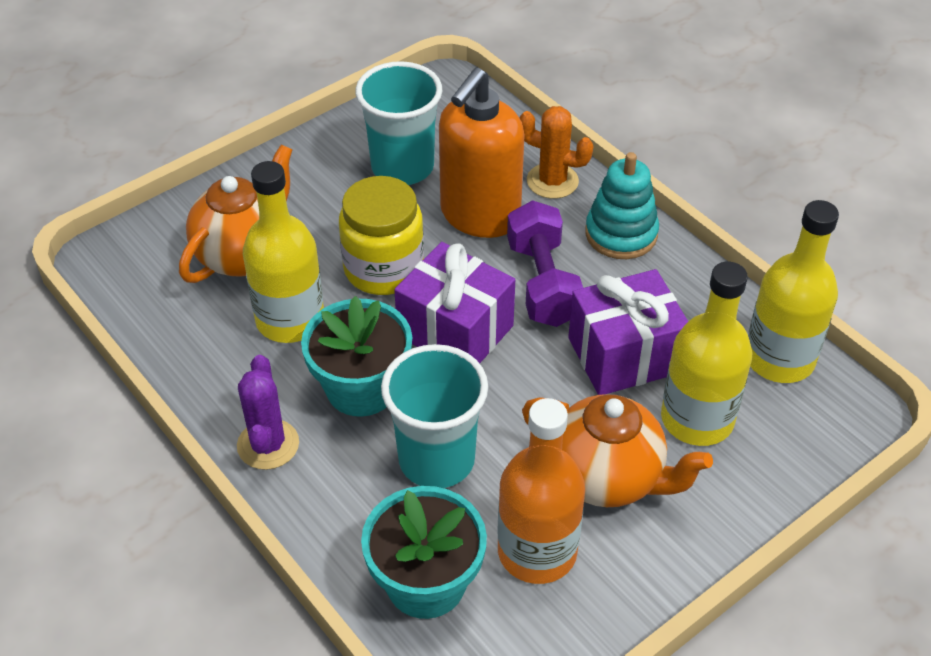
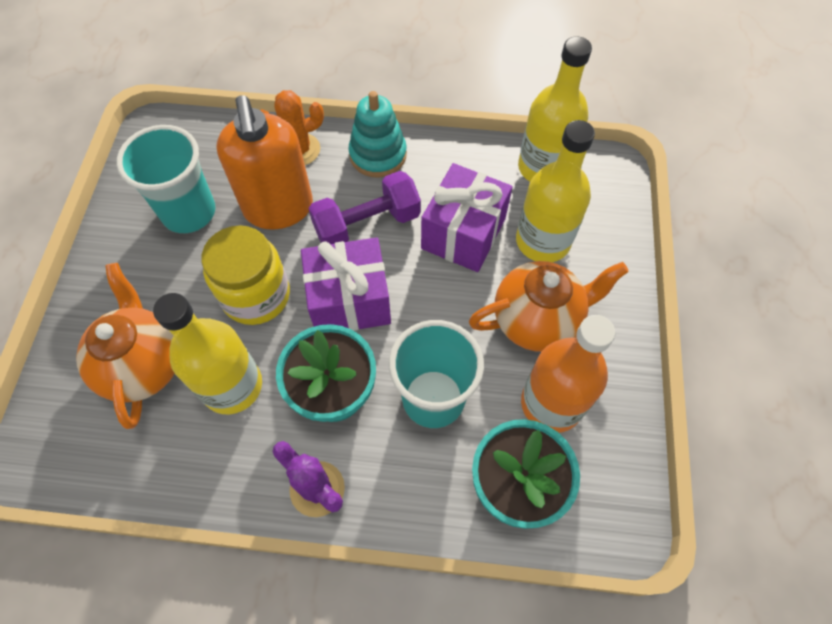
camera: 45 degrees left, 15 degrees up
(542, 283) = (367, 224): purple dumbbell -> purple dumbbell turned 60 degrees counterclockwise

